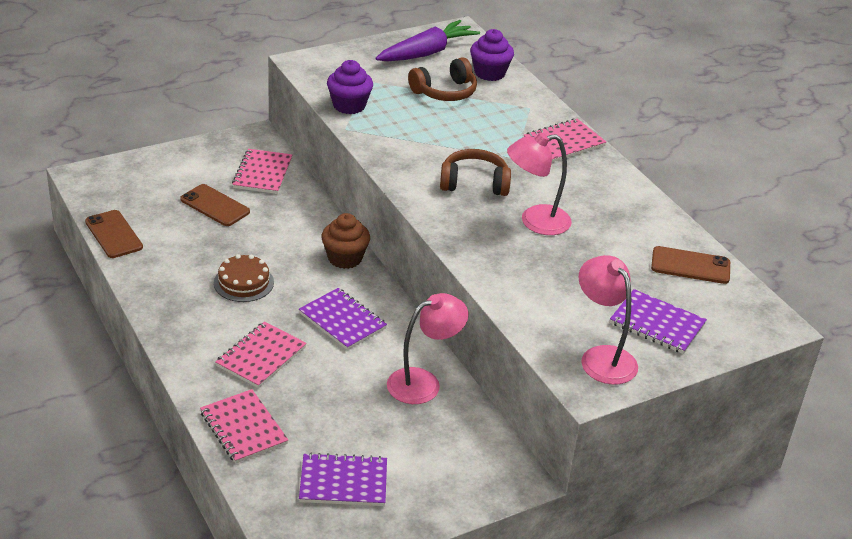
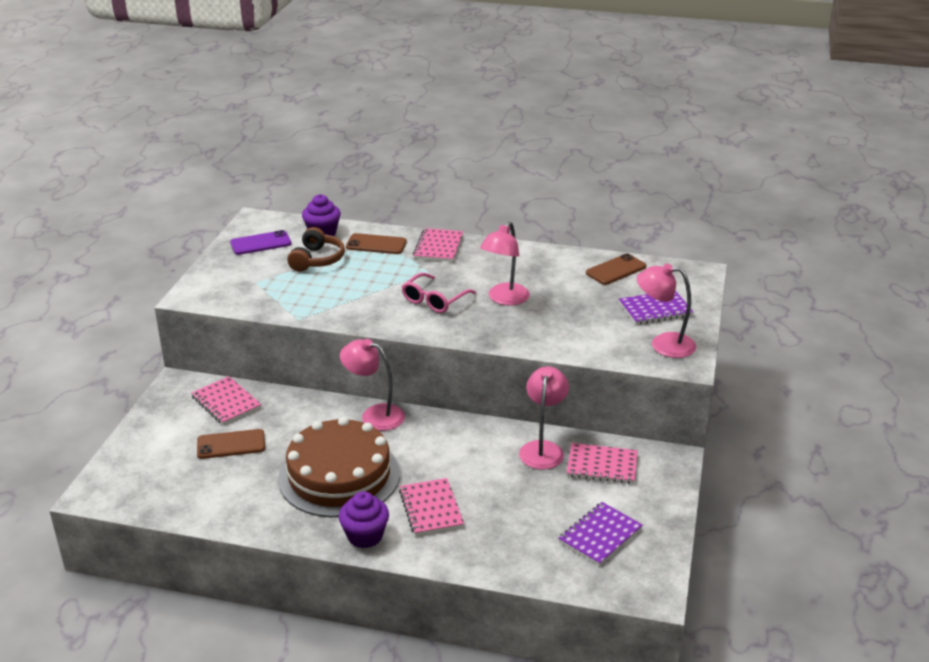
camera: 45 degrees left, 5 degrees down
(114, 234) = (192, 514): brown phone -> brown phone (376, 244)
(243, 282) = (339, 475): brown cake -> brown cake, size x2.16
(243, 428) = (496, 556): pink notebook -> pink notebook (602, 465)
(342, 321) = (439, 451): purple notebook -> none
(345, 258) = (374, 415): brown cupcake -> pink lamp
(349, 105) = (273, 304): purple cupcake -> purple cupcake (365, 536)
(427, 53) = (260, 243): purple carrot -> purple phone
(474, 183) = (434, 300): brown headphones -> pink glasses

